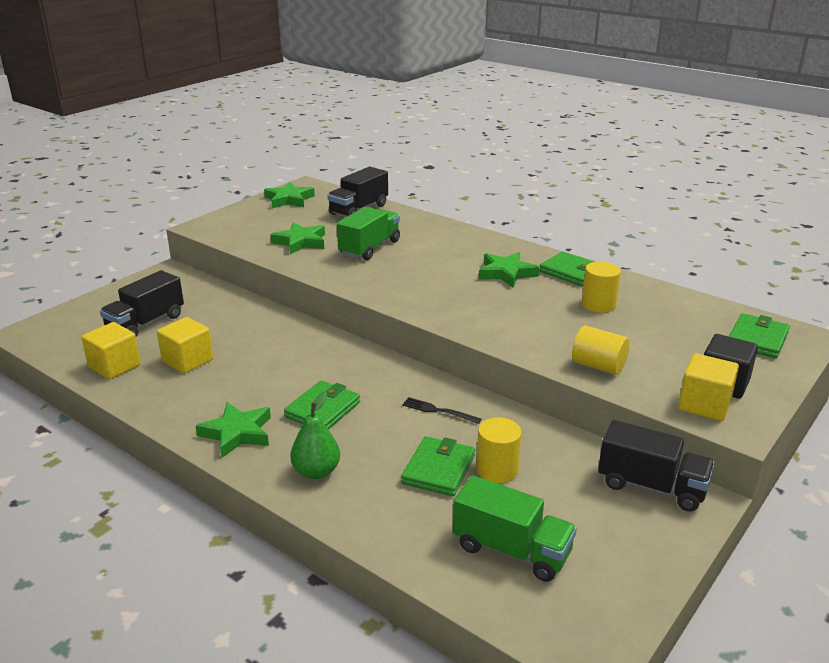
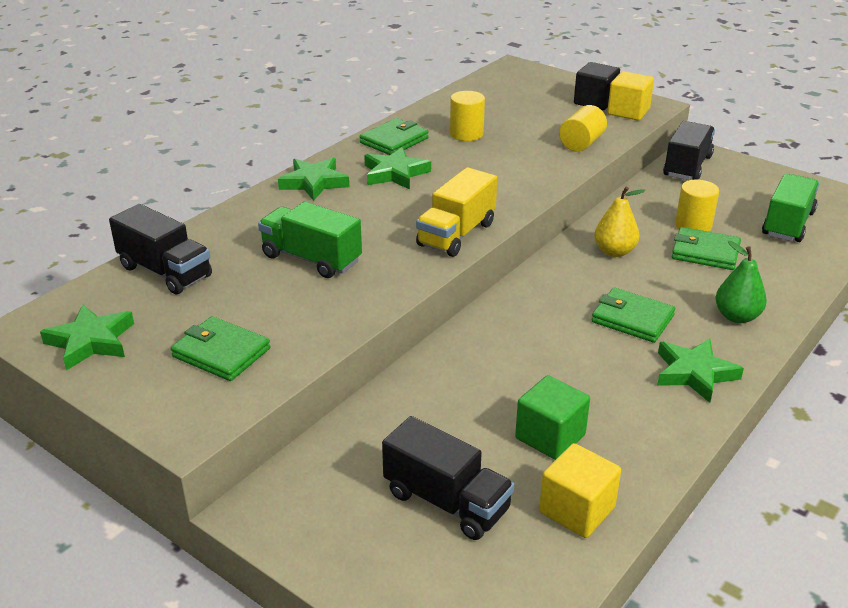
camera: 90 degrees left, 5 degrees up
(187, 361) = (550, 436): yellow cube -> green cube
(300, 242) = (279, 317): green star -> green star (314, 183)
(402, 297) = (456, 234): none -> yellow truck
(437, 411) = (614, 252): black fork -> yellow pear
(757, 339) = (522, 82): green wallet -> green wallet (221, 353)

